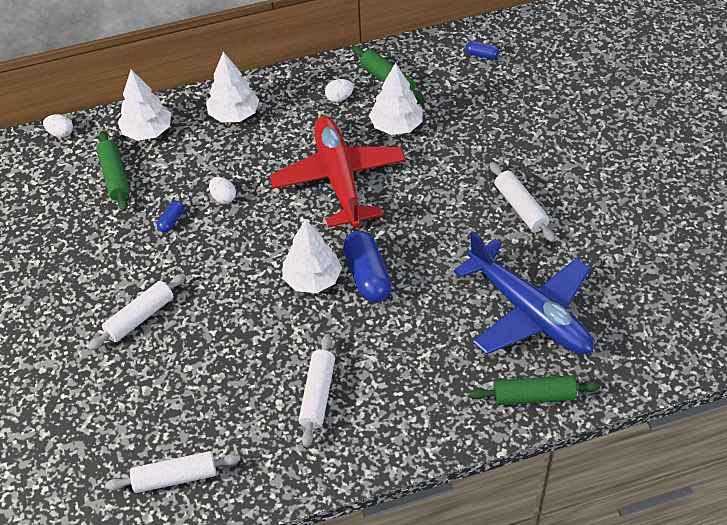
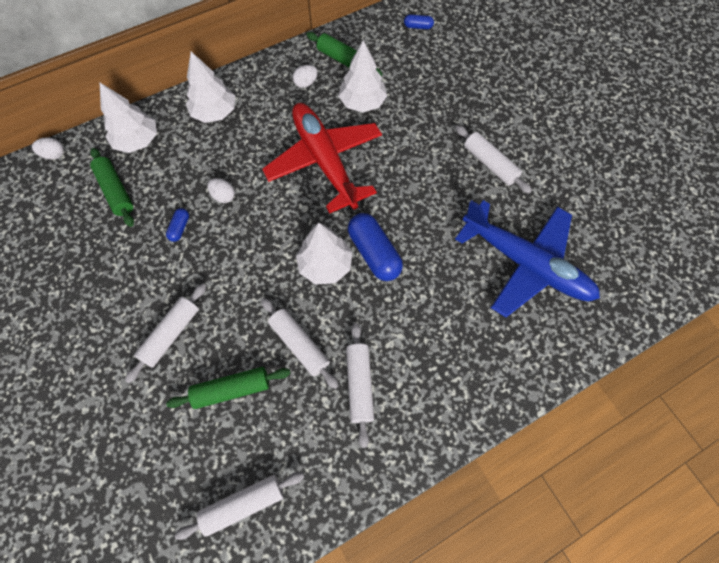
camera: 15 degrees left, 15 degrees up
(266, 348) = (299, 344): none -> white rolling pin
(533, 396) = (553, 348): green rolling pin -> green rolling pin (232, 389)

